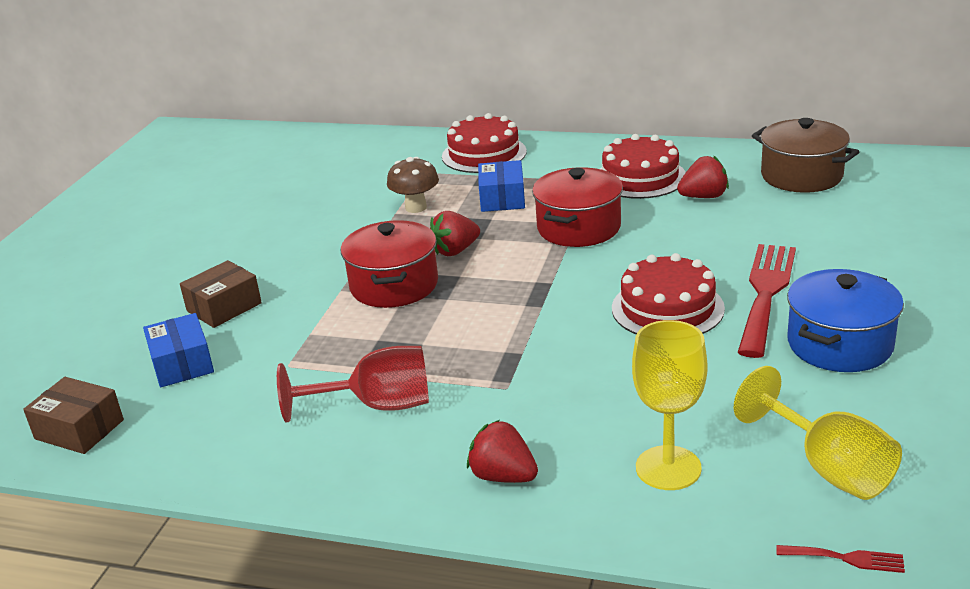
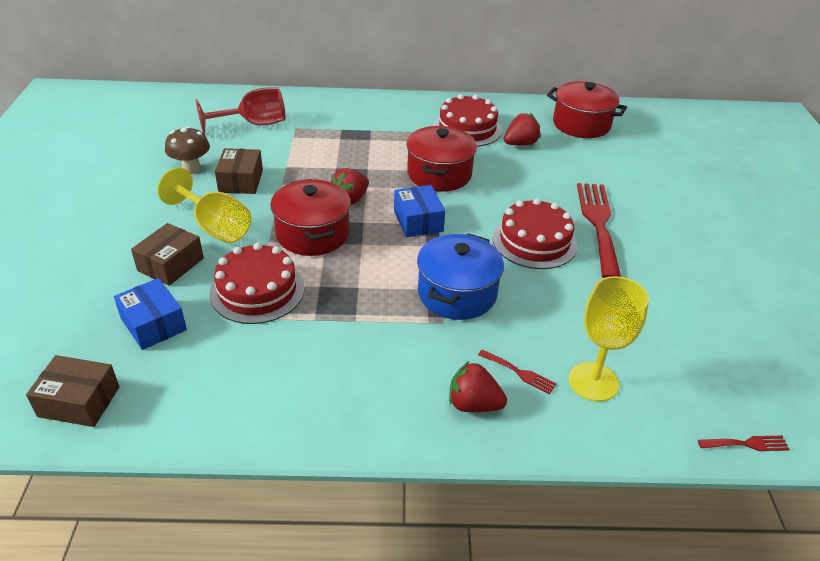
camera: 20 degrees left, 10 degrees up
(336, 227) = (241, 181): none -> brown box
(377, 406) = (344, 349): red goblet -> red goblet (254, 124)
(416, 207) = (302, 160): brown mushroom -> brown mushroom (191, 169)
(484, 154) = (338, 110): red cake -> red cake (257, 290)
(502, 198) = (369, 150): blue box -> blue box (418, 221)
(577, 449) = (519, 373): none -> red fork
(801, 176) = (581, 124): brown pot -> red pot
(828, 467) = (702, 368): yellow goblet -> yellow goblet (215, 227)
(839, 344) = (666, 263): blue pot -> blue pot (457, 293)

